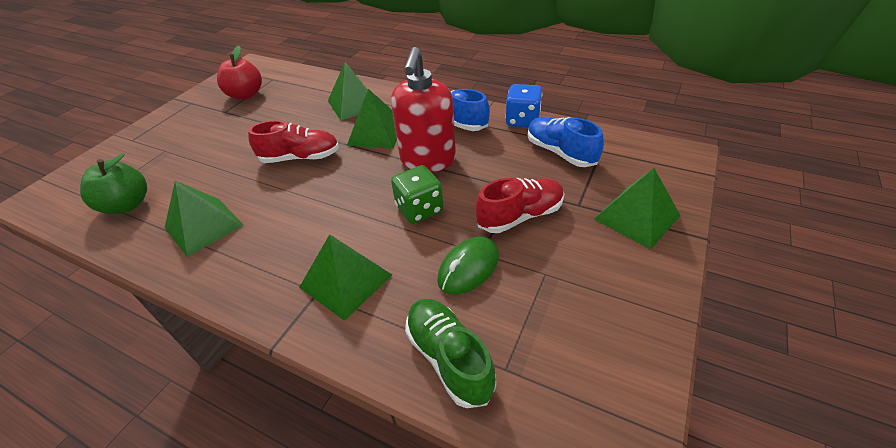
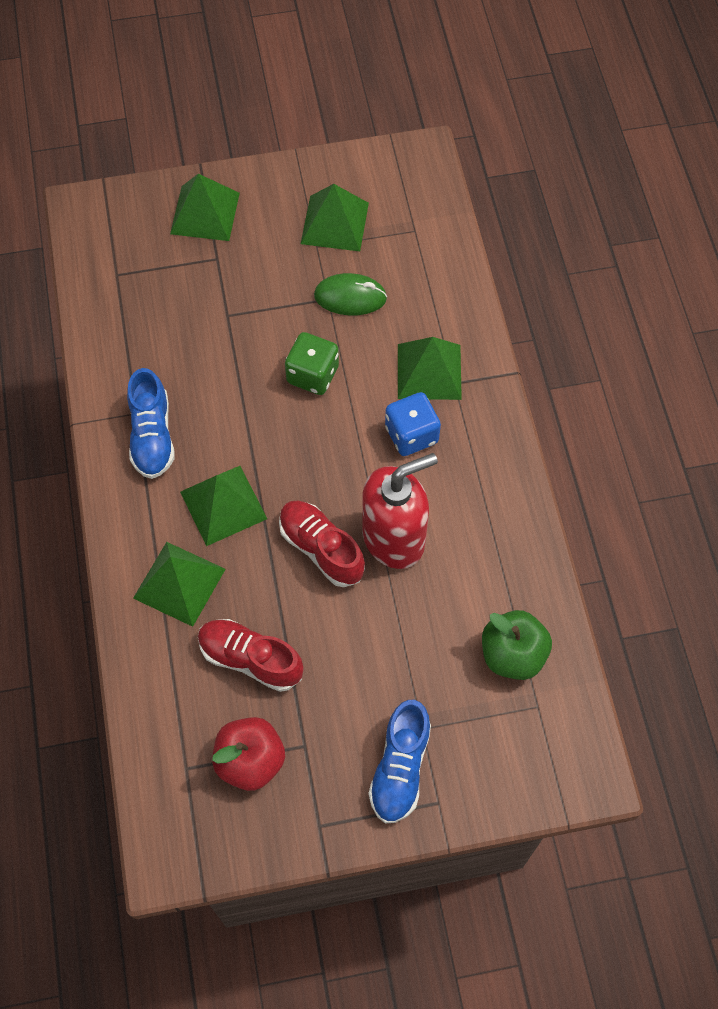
camera: 130 degrees left, 20 degrees up
(203, 226) = (473, 543): green pyramid -> green pyramid (335, 223)
(428, 160) = (237, 416): red soap dispenser -> red soap dispenser (394, 538)
(449, 358) = (433, 264): green shoe -> none
(520, 216) = (263, 293): red shoe -> red shoe (250, 659)
(522, 120) = (100, 370): blue dice -> blue dice (411, 435)
(560, 152) = (143, 306): blue shoe -> blue shoe (400, 768)

